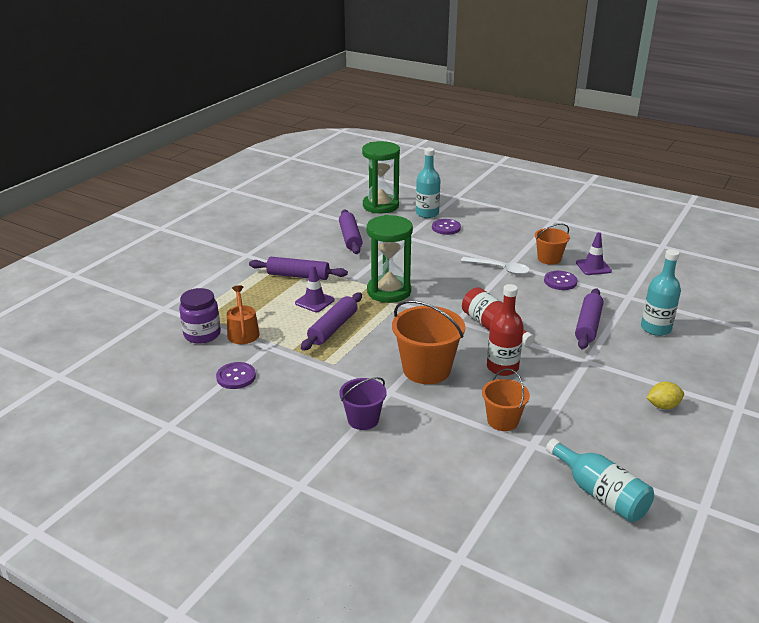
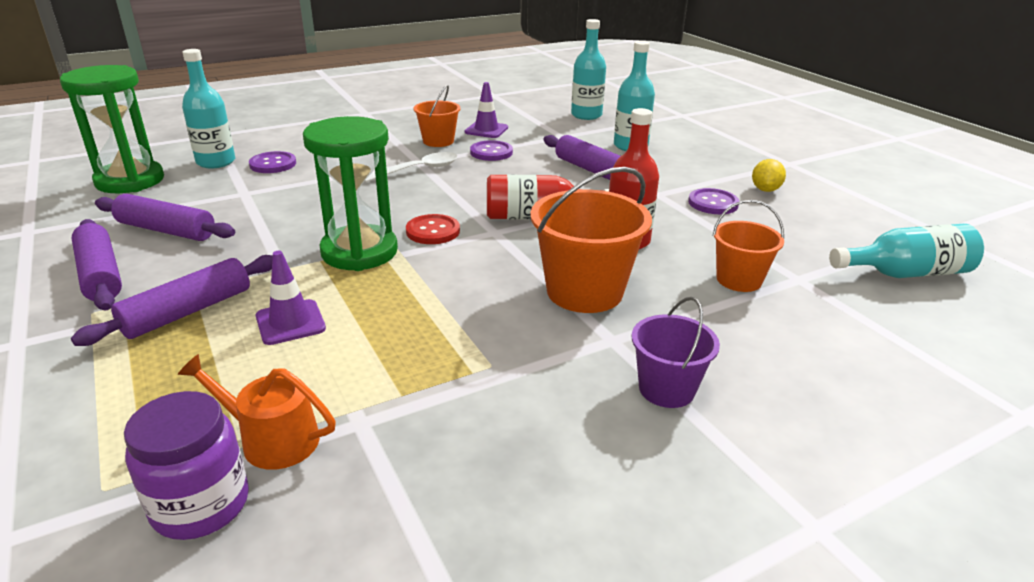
camera: 60 degrees left, 0 degrees up
(236, 377) = (414, 502): purple button -> purple button (713, 203)
(333, 328) = (391, 331): purple rolling pin -> purple rolling pin (100, 275)
(434, 302) = (433, 231): none -> red button
(687, 293) = (586, 115): none -> turquoise bottle

